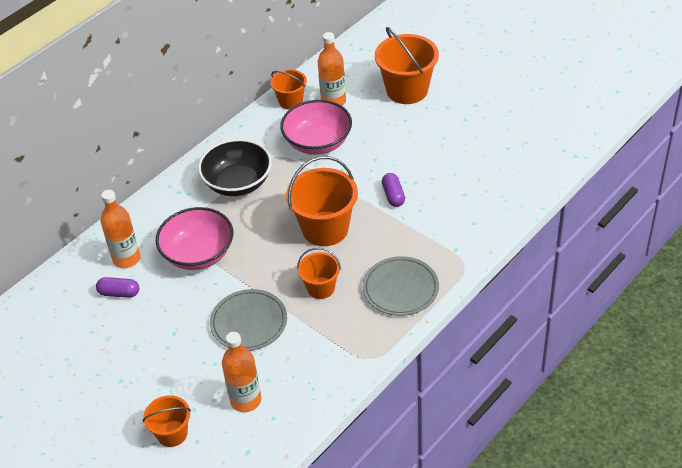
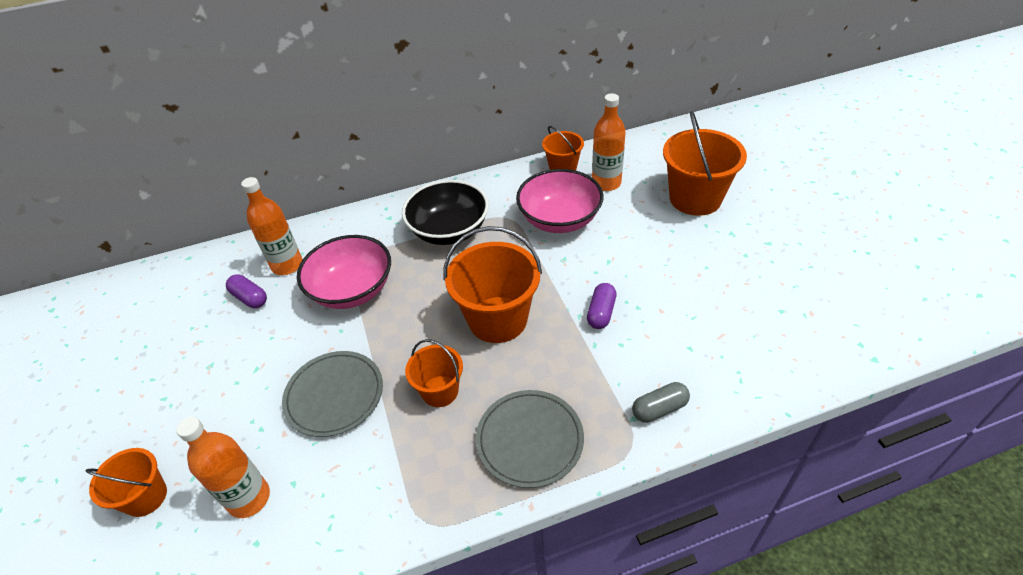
camera: 30 degrees right, 0 degrees up
(467, 237) = (659, 409): none -> grey capsule

